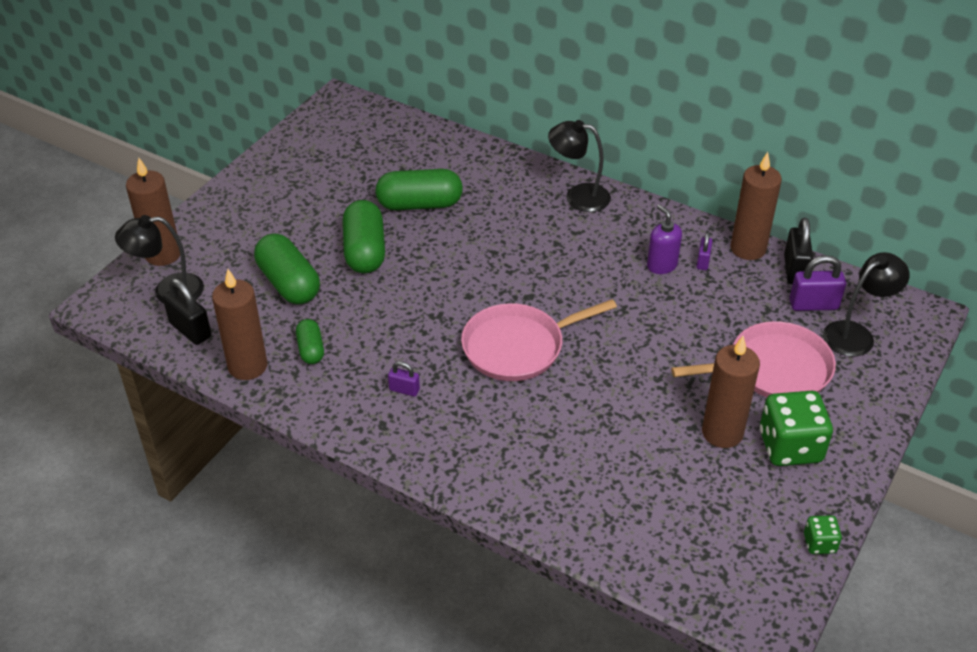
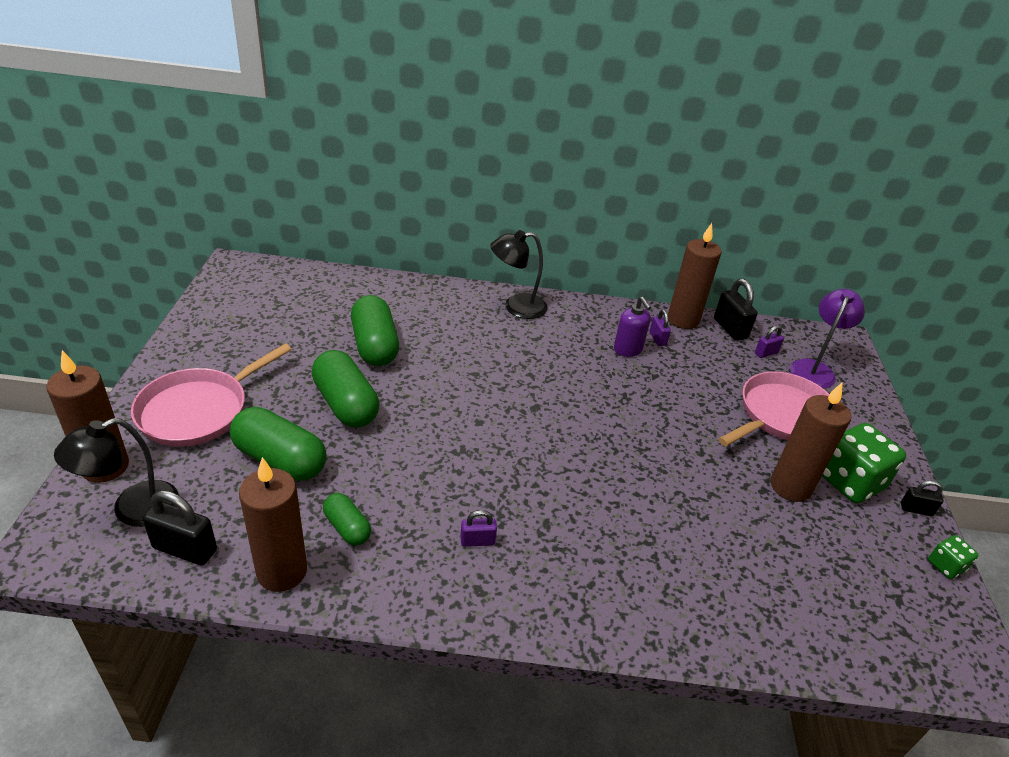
camera: 30 degrees left, 5 degrees down
(419, 204) = (375, 346): green capsule -> green capsule turned 75 degrees counterclockwise
(518, 347) = (559, 460): pink pan -> pink pan (198, 410)
(661, 265) = (628, 350): purple soap dispenser -> purple soap dispenser turned 150 degrees counterclockwise
(813, 305) = (766, 353): purple padlock -> purple padlock, size x0.58
(837, 490) = (916, 509): none -> black padlock
(856, 334) = (814, 369): black lamp -> purple lamp

